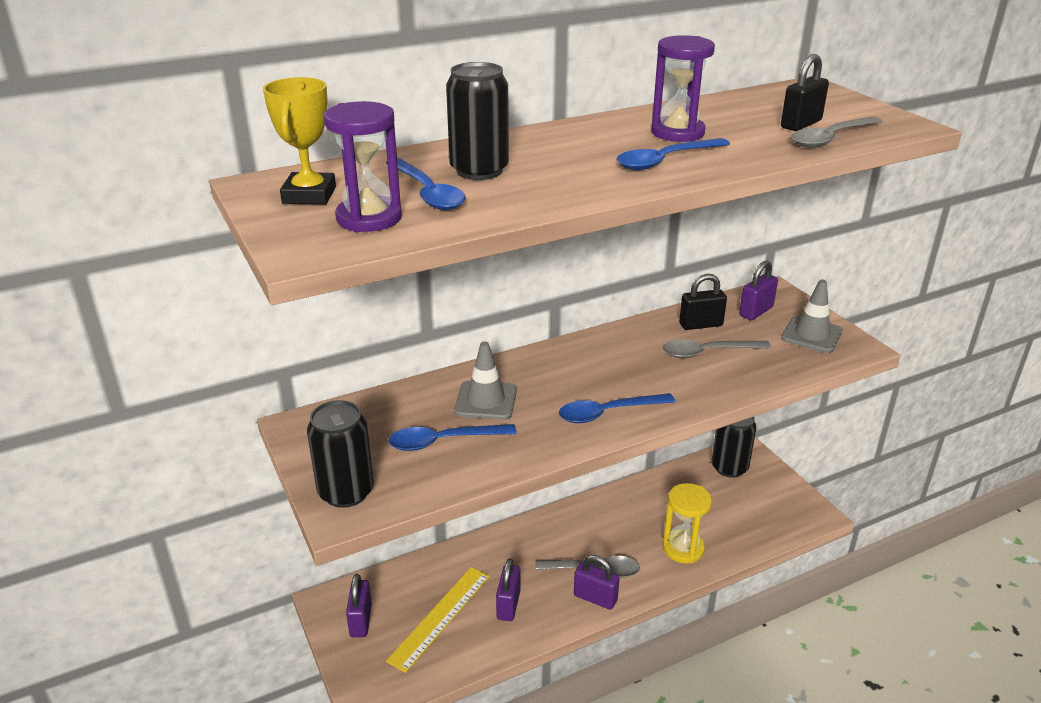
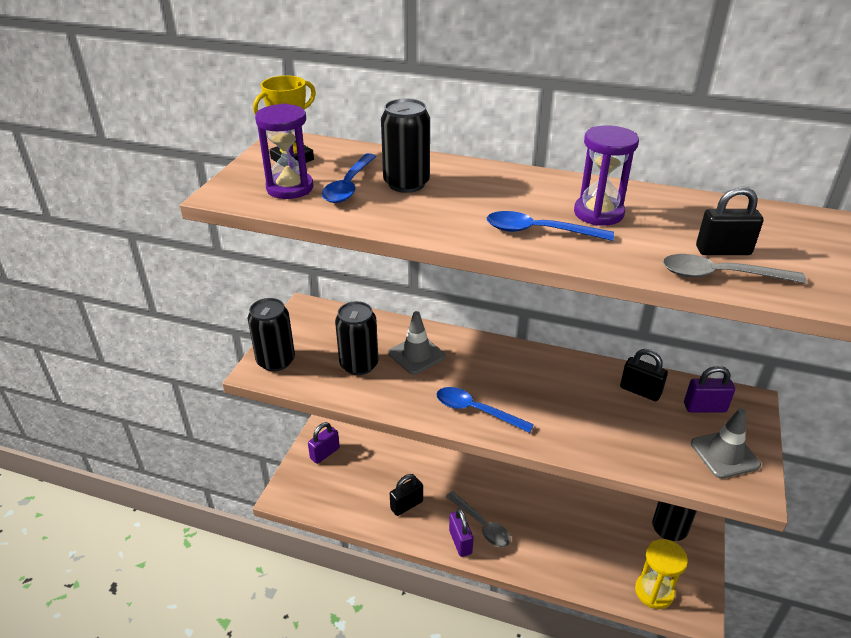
camera: 45 degrees right, 5 degrees up
(440, 617) = (364, 483): yellow ruler -> none
(443, 441) = (359, 364): blue spoon -> black can
(508, 605) = (406, 505): purple padlock -> black padlock
(683, 548) = (558, 557): yellow hourglass -> yellow hourglass (654, 592)
(707, 352) = (612, 414): grey spoon -> none

